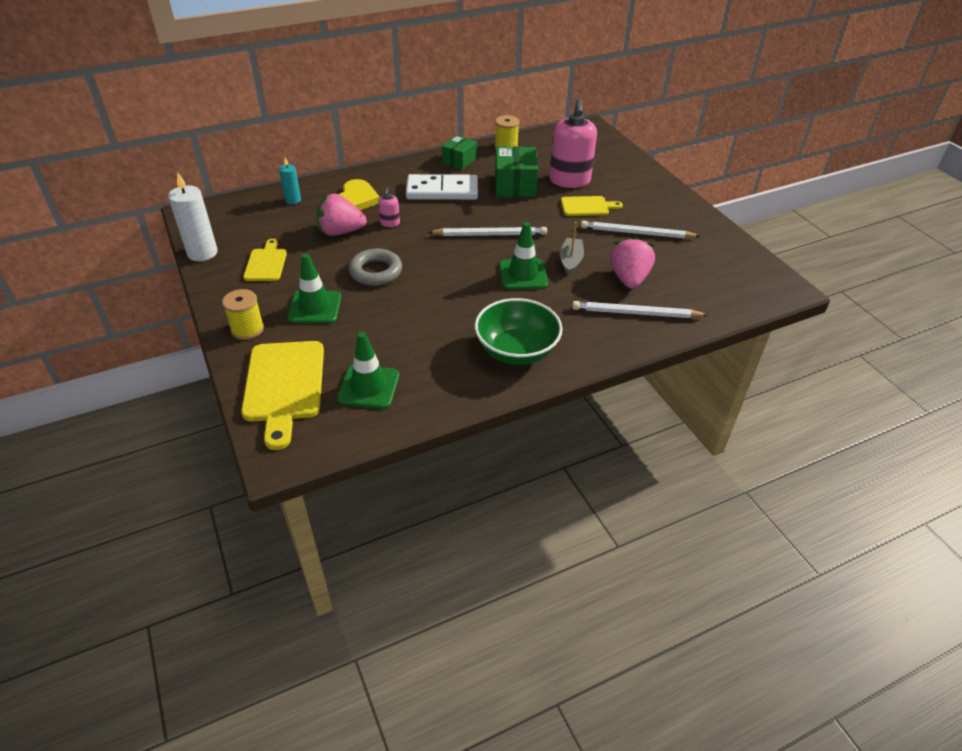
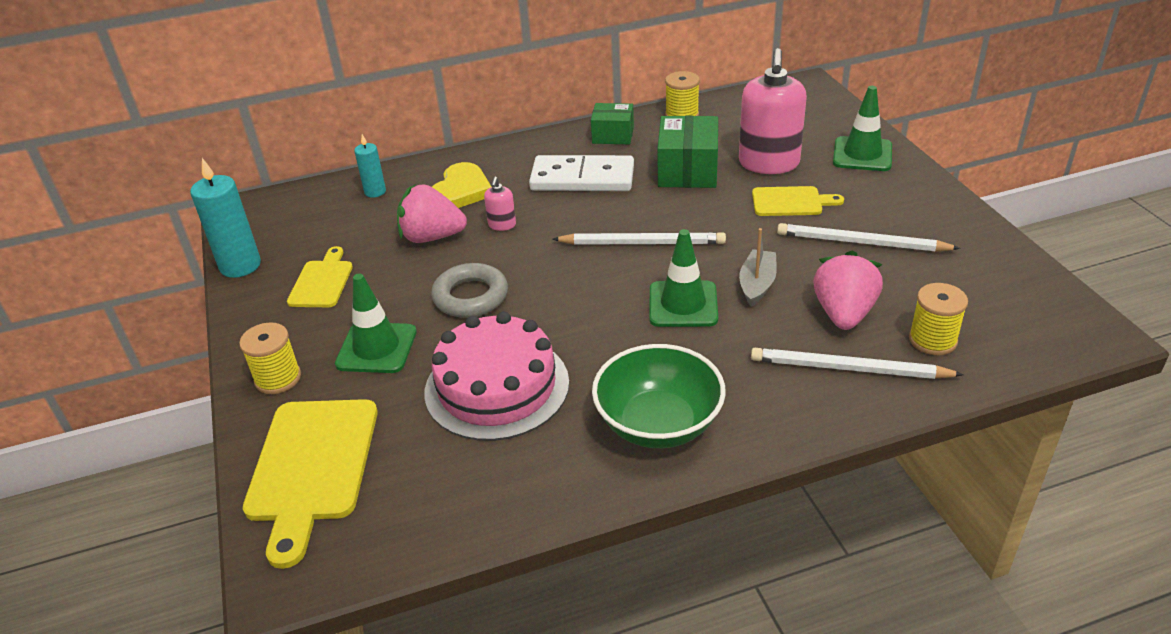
camera: 10 degrees right, 5 degrees down
(202, 253) = (240, 266): white candle -> turquoise candle
(369, 387) = (431, 473): green traffic cone -> green traffic cone (862, 154)
(404, 330) = (497, 387): none -> pink cake
(459, 161) = (613, 135): green box -> green box turned 60 degrees clockwise
(686, 294) = (932, 340): none -> yellow spool

